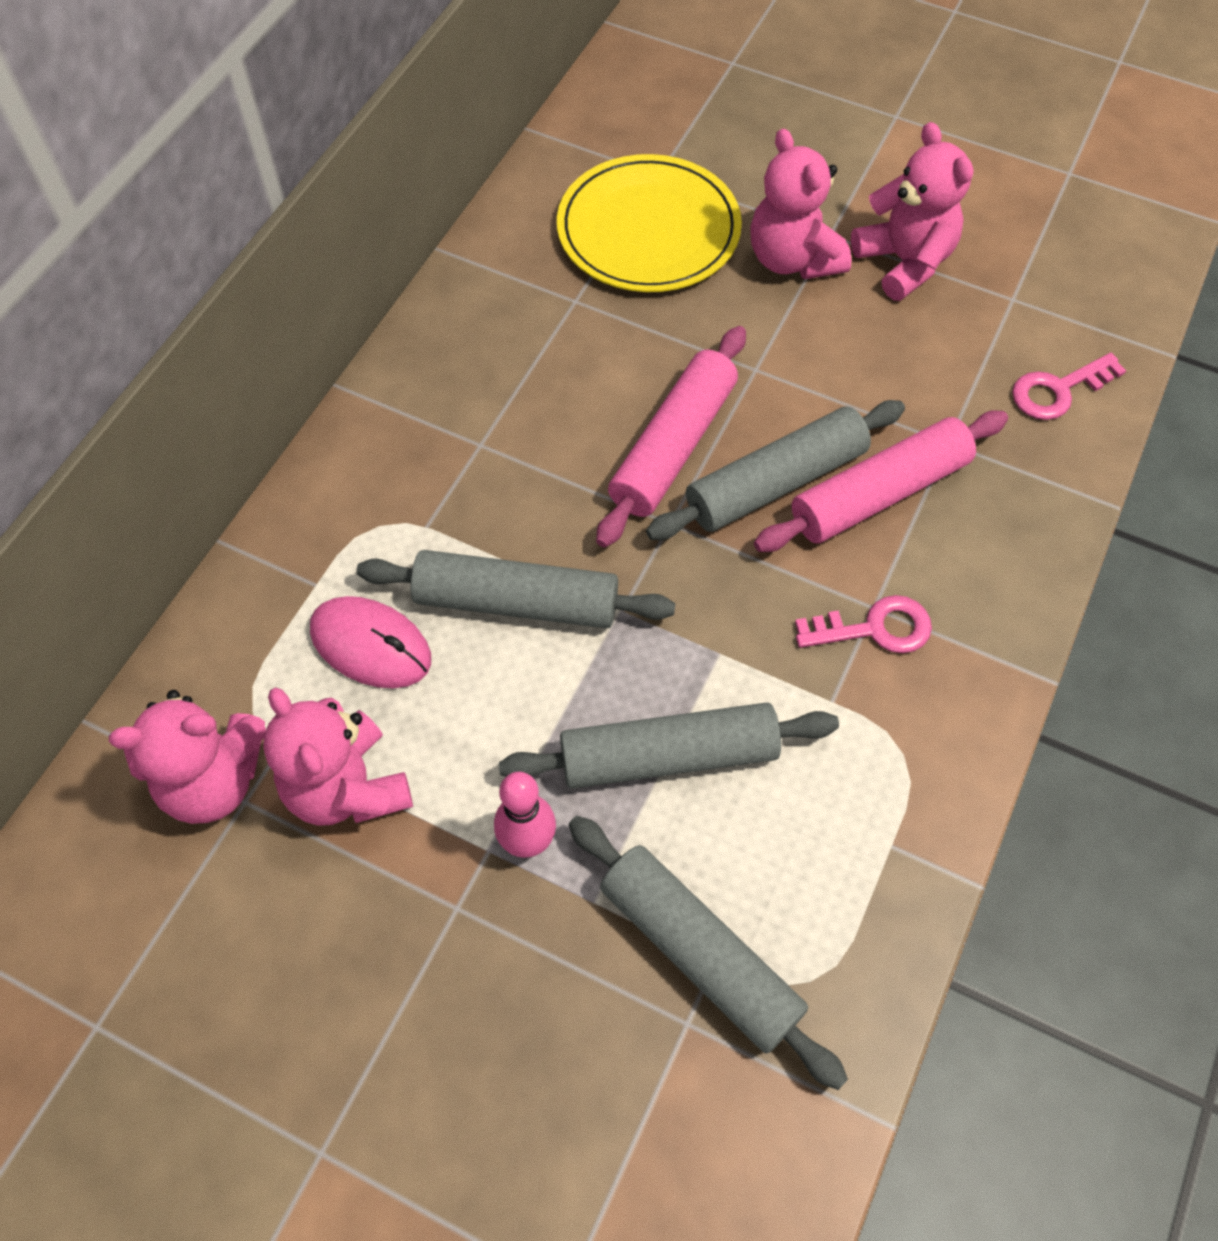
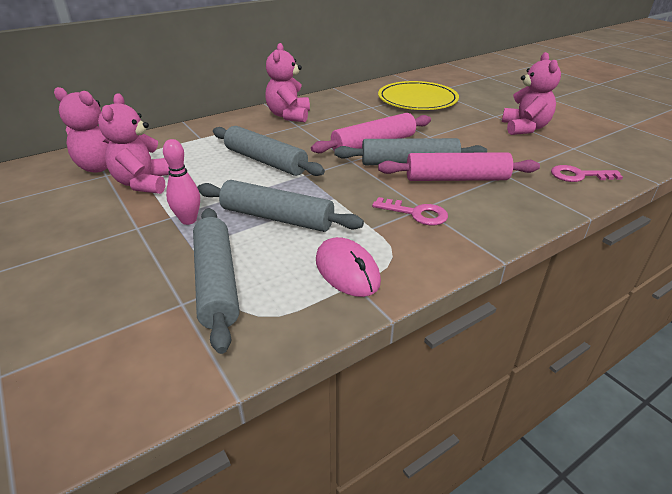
camera: 30 degrees right, 25 degrees down
(371, 645) = (199, 155): pink mouse -> pink mouse (347, 270)
(792, 259) = (472, 117): pink teddy bear -> pink teddy bear (289, 116)

